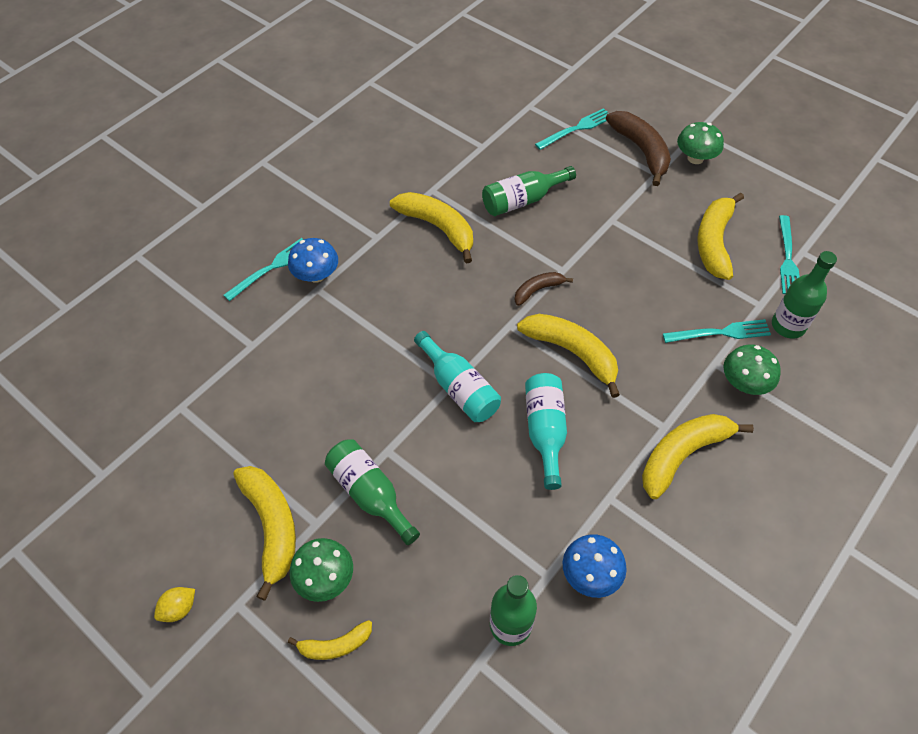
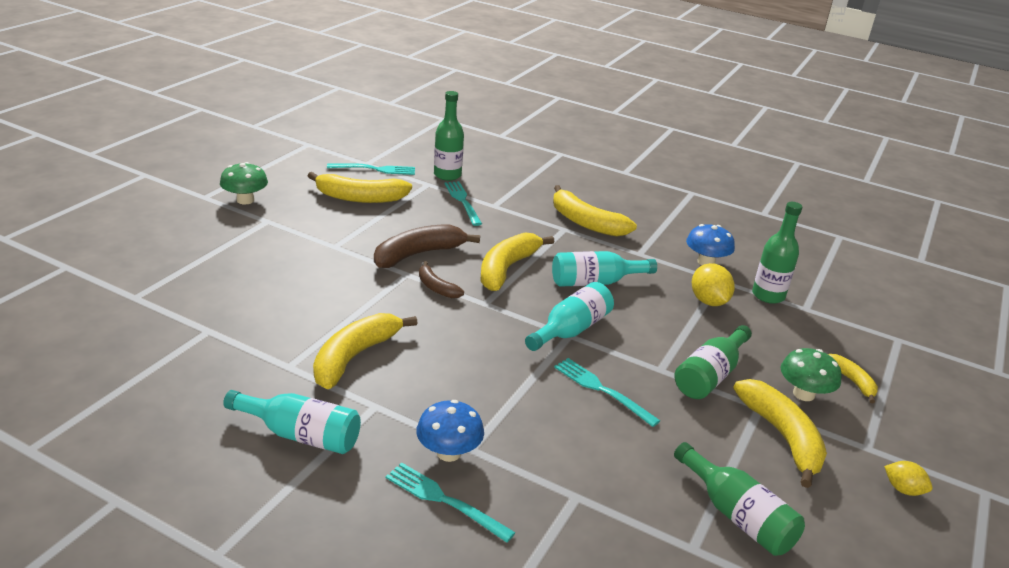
camera: 105 degrees left, 25 degrees down
(272, 527) = (782, 437): yellow banana -> yellow banana turned 105 degrees clockwise
(354, 197) = (301, 435): none -> turquoise bottle
(501, 543) = (708, 301): none -> yellow lemon
(522, 200) = (306, 299): green bottle -> green bottle (737, 516)
(577, 128) = (185, 264): turquoise fork -> turquoise fork (601, 389)
(641, 151) = (230, 227): brown banana -> brown banana (418, 254)
(744, 383) = (509, 195): green mushroom -> none

